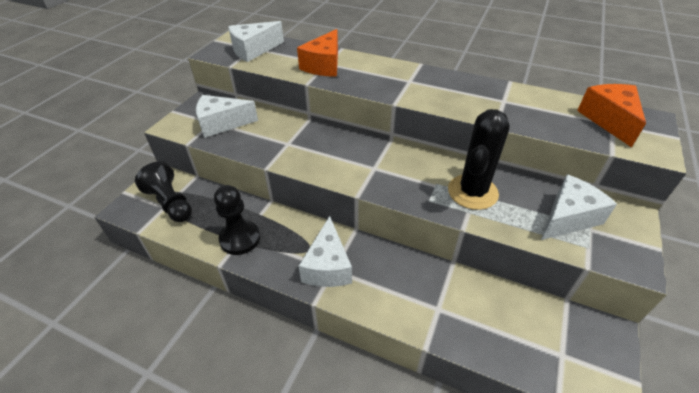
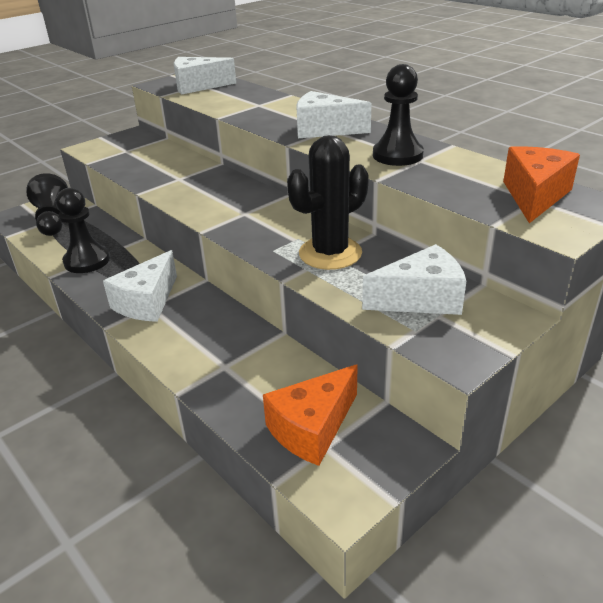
camera: 25 degrees right, 10 degrees down
(222, 124) = (133, 153): white cheese -> white cheese (324, 130)
(324, 65) = (253, 106): orange cheese -> orange cheese (312, 428)
(485, 99) = (397, 155): none -> black pawn

